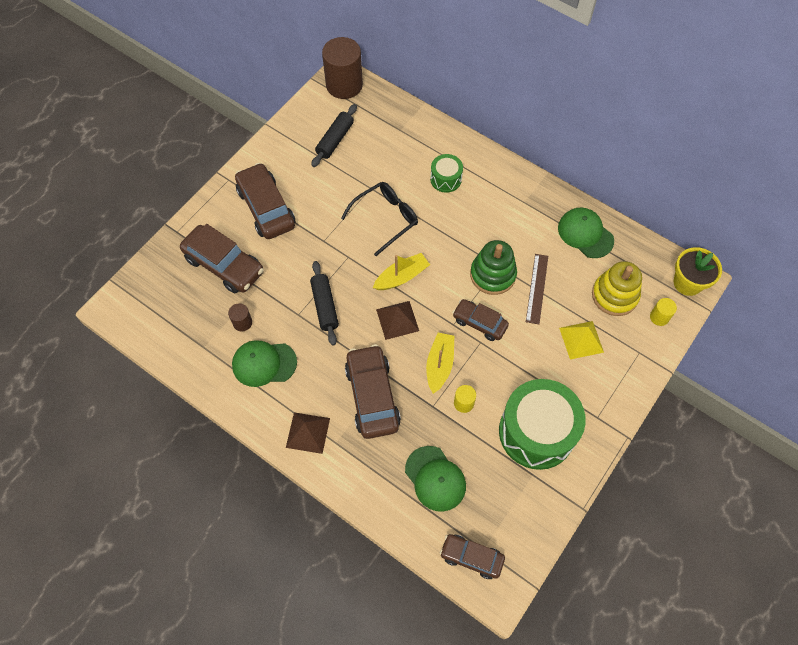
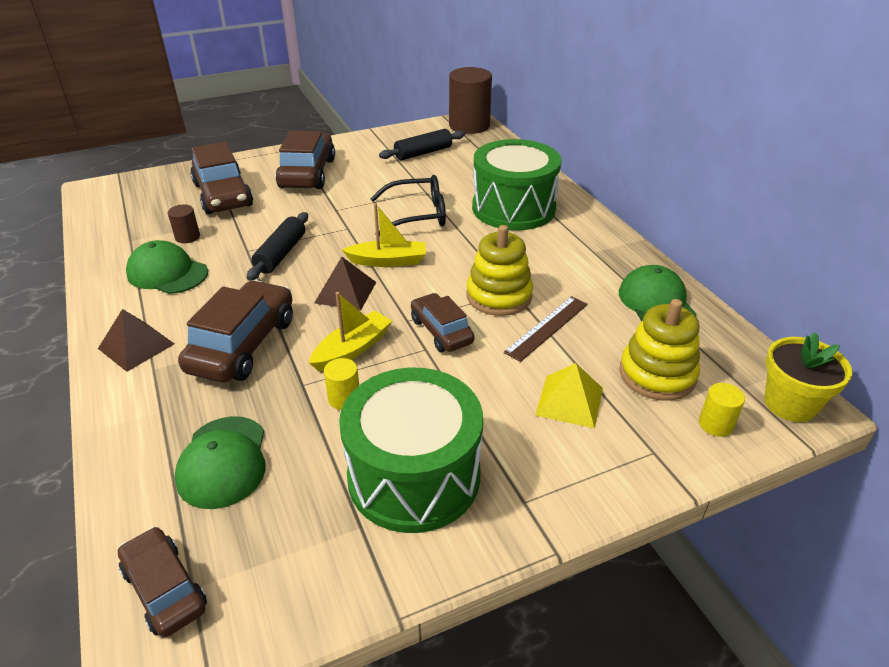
camera: 30 degrees right, 25 degrees down
(446, 179) = (513, 208): green drum -> green drum, size x2.08
(492, 275) = (499, 296): green stacking toy -> yellow stacking toy

